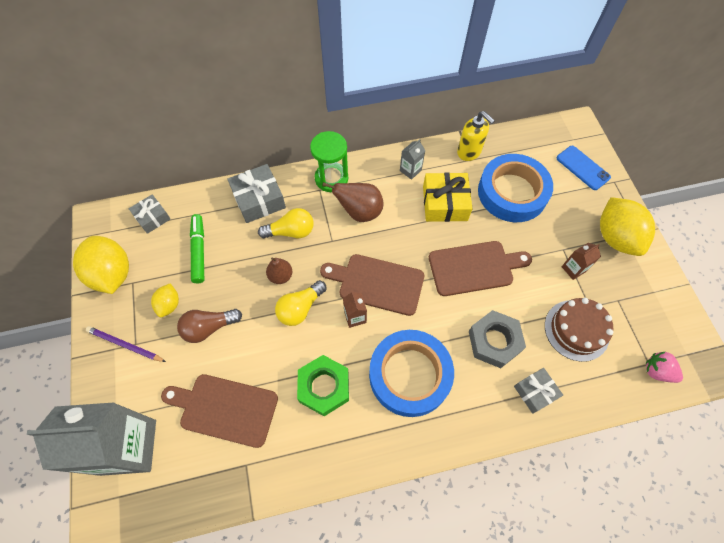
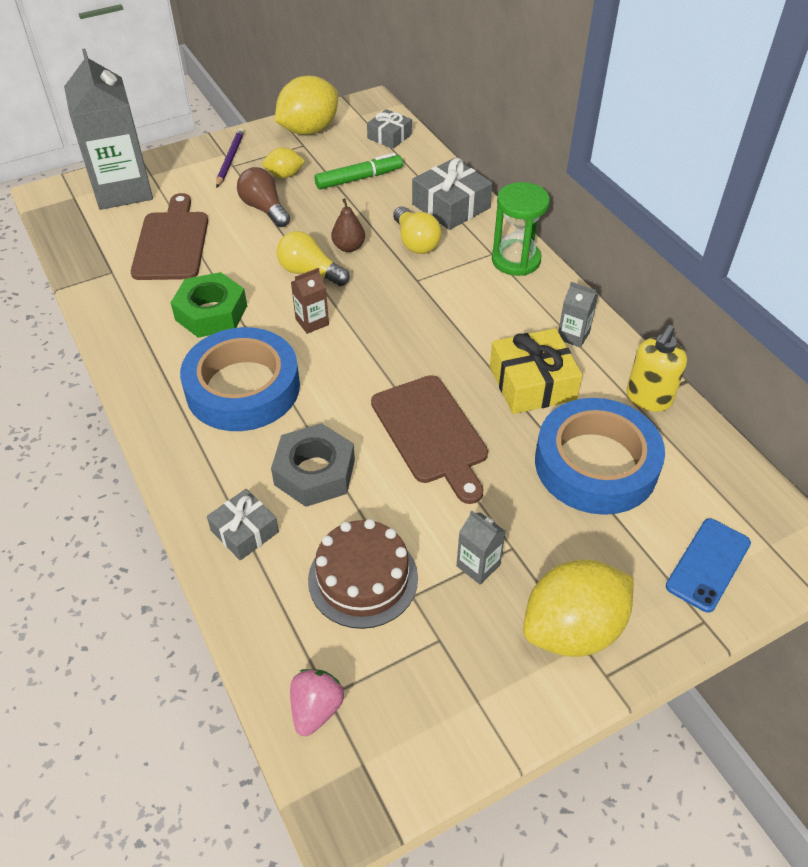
camera: 75 degrees right, 15 degrees down
(359, 212) = (473, 297): brown pear -> none
(377, 283) = (368, 334): brown cutting board -> none
(573, 269) = (478, 565): brown carton -> grey carton

